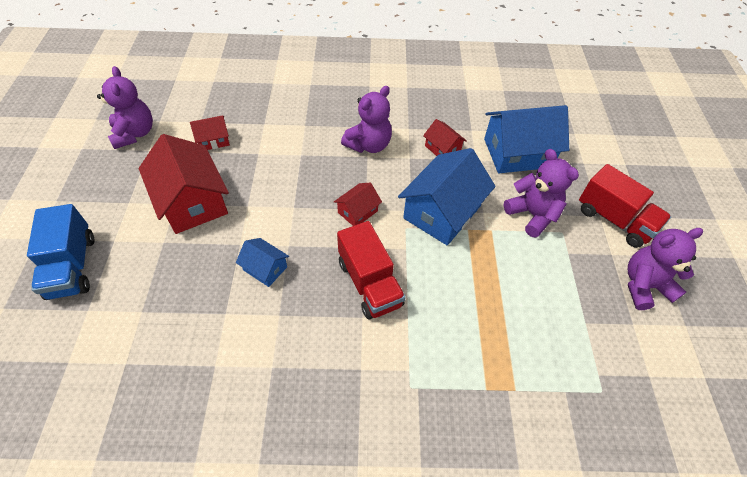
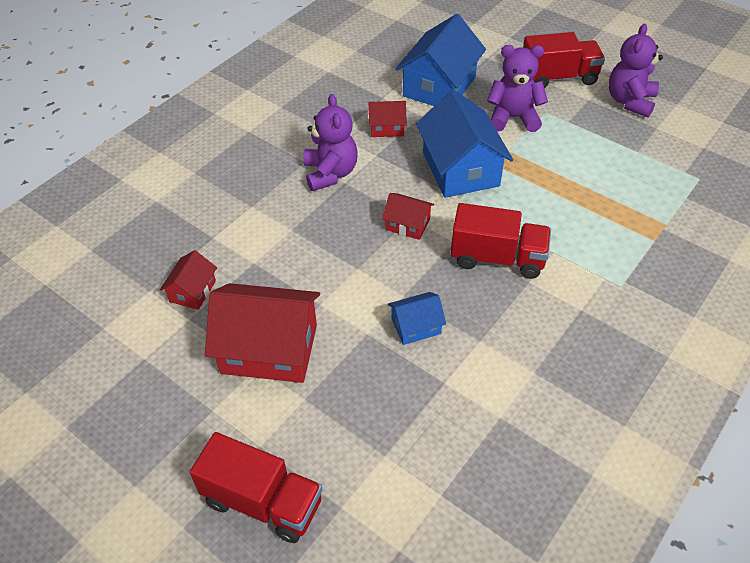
camera: 50 degrees left, 5 degrees down
(72, 266) = (263, 502): blue truck -> red truck
(134, 134) = (100, 361): purple teddy bear -> none
(357, 212) = (407, 224): red house -> red house turned 60 degrees counterclockwise

